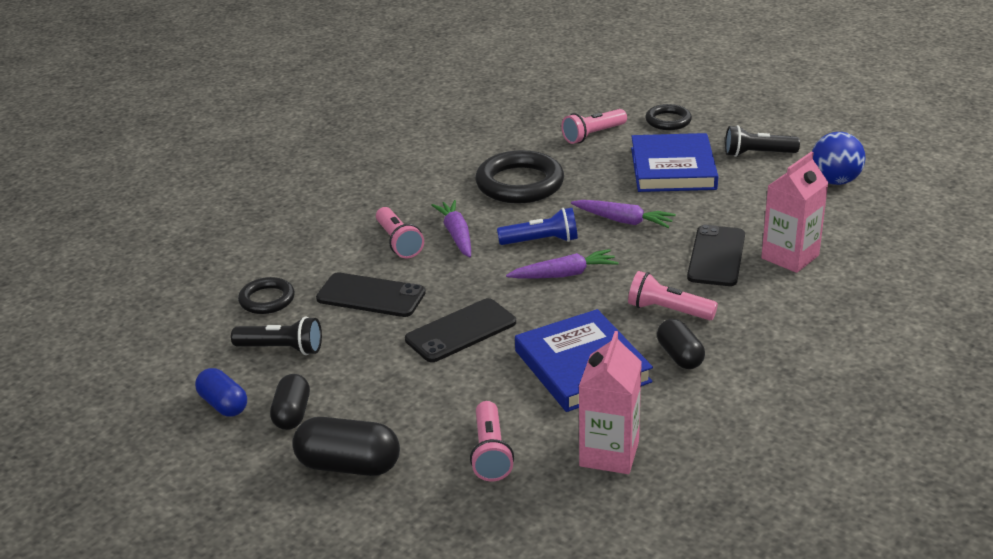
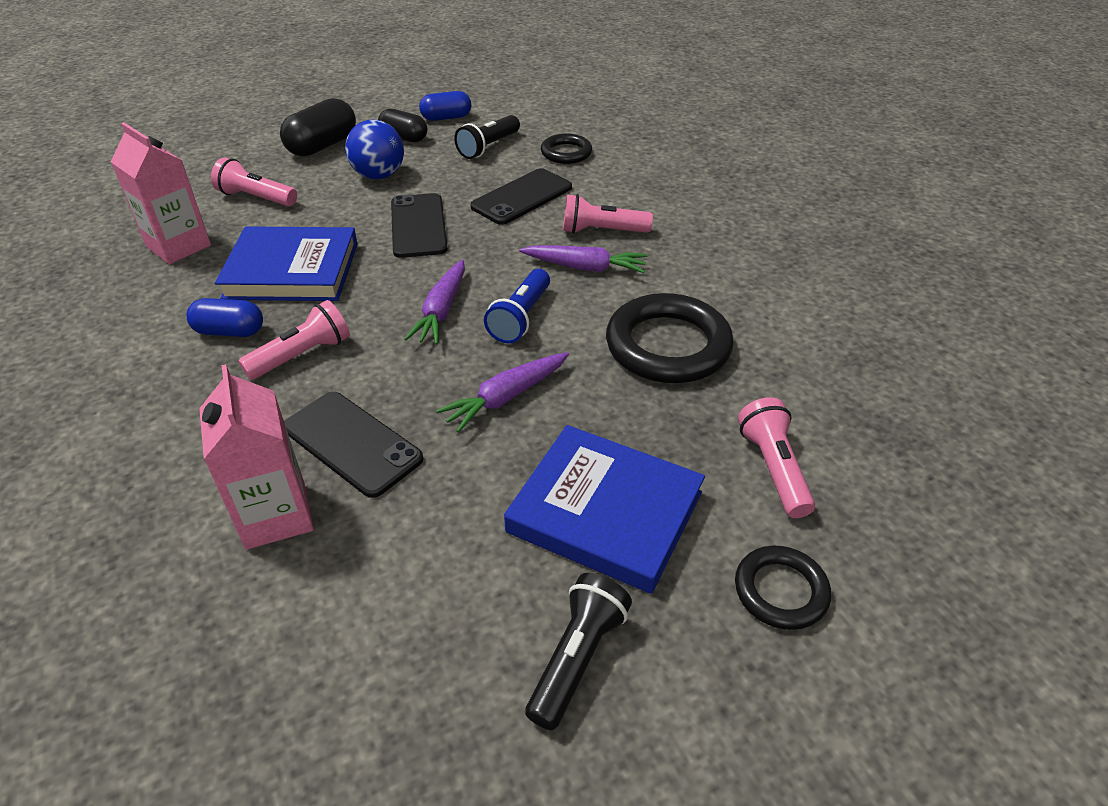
camera: 115 degrees right, 10 degrees up
(679, 356) = (230, 331): black capsule -> blue capsule
(835, 181) = (400, 722): blue ball -> blue ball (379, 176)

